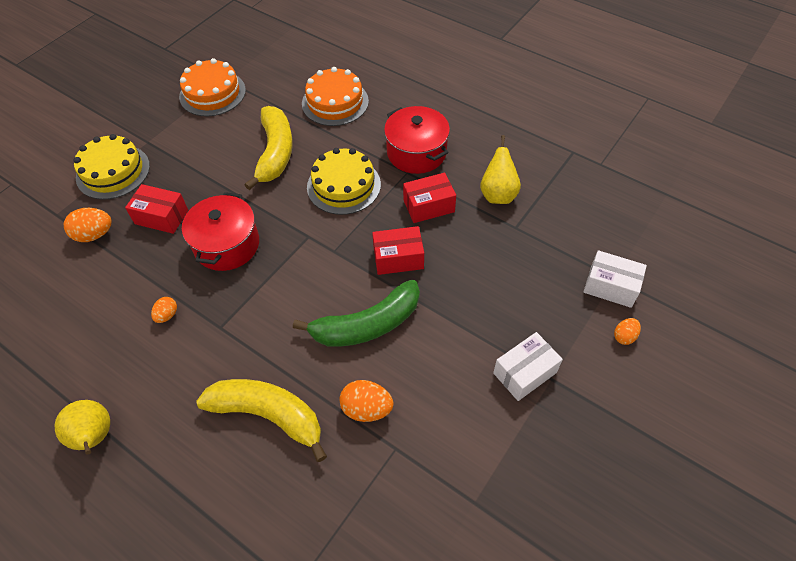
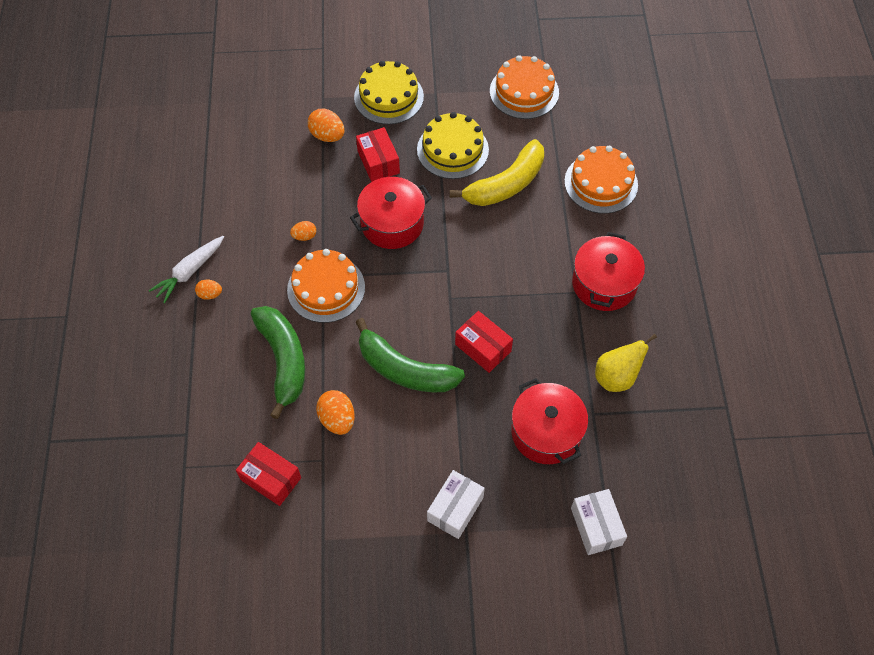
camera: 50 degrees right, 5 degrees up
(95, 437) = (189, 272): yellow pear -> white carrot
(234, 332) = (326, 288): none -> orange cake
(269, 415) = (283, 361): yellow banana -> green banana
(344, 186) = (518, 257): yellow cake -> yellow cake (452, 149)
(429, 206) = (555, 333): red box -> red box (271, 479)
(507, 266) = (546, 432): none -> red pot
(525, 373) = (455, 509): white box -> white box turned 75 degrees counterclockwise
(624, 336) = (553, 565): orange egg -> orange egg (210, 294)

